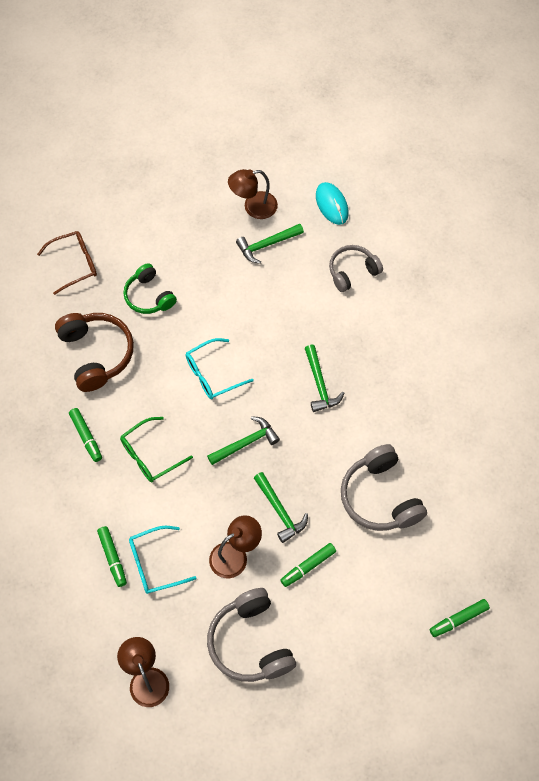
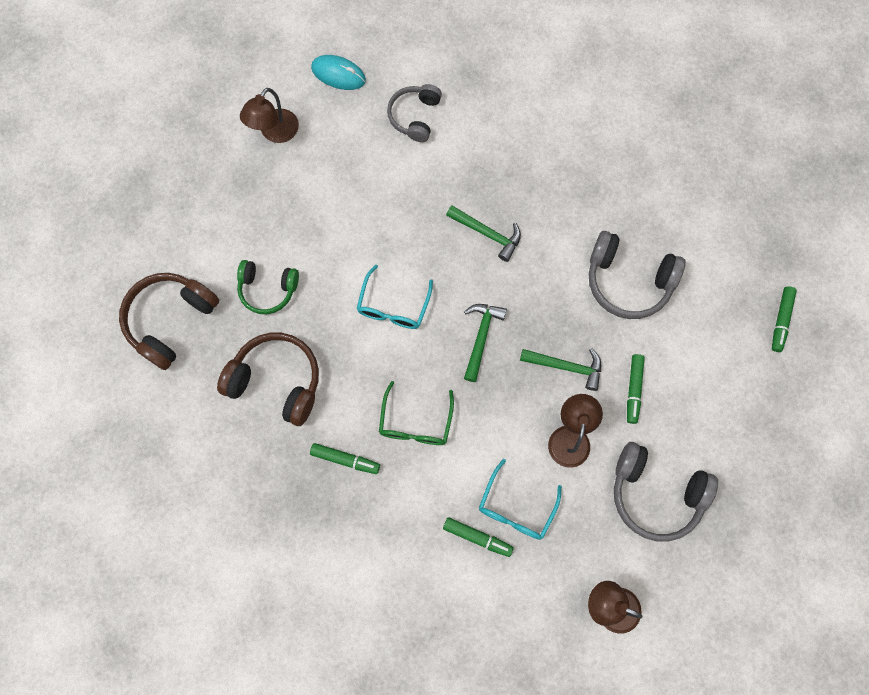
camera: 45 degrees left, 10 degrees up
(74, 264) = (171, 321): brown glasses -> brown headphones
(267, 245) = (321, 155): green hammer -> none

